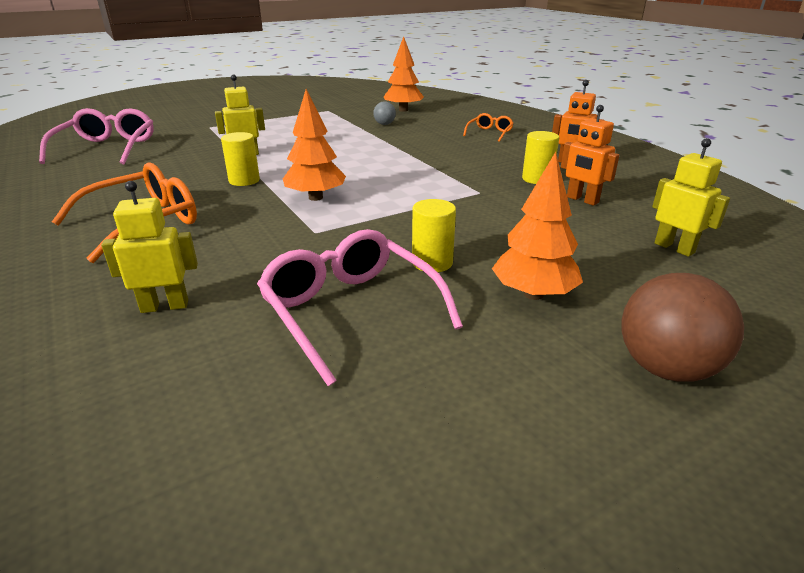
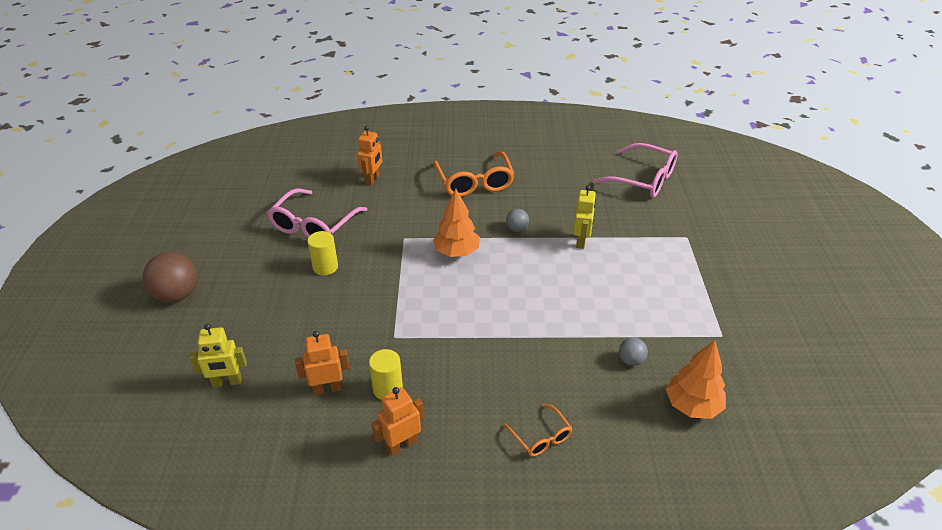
camera: 120 degrees right, 10 degrees up
(165, 306) = (372, 179): yellow robot -> orange robot
(244, 180) = (517, 229): yellow cylinder -> grey ball
(350, 311) = (314, 226): pink glasses -> pink glasses turned 120 degrees clockwise
(533, 294) = (260, 287): orange tree -> none

